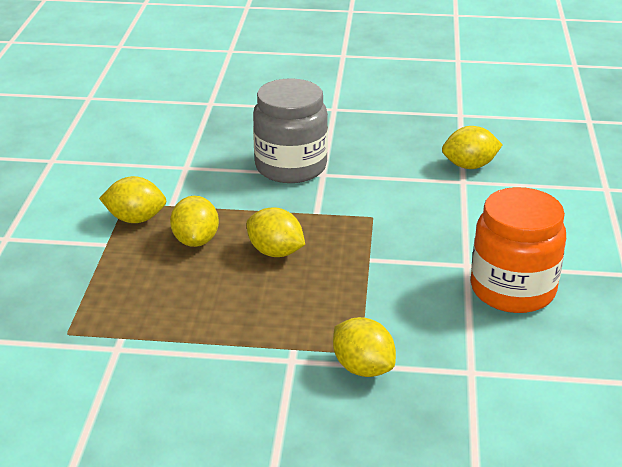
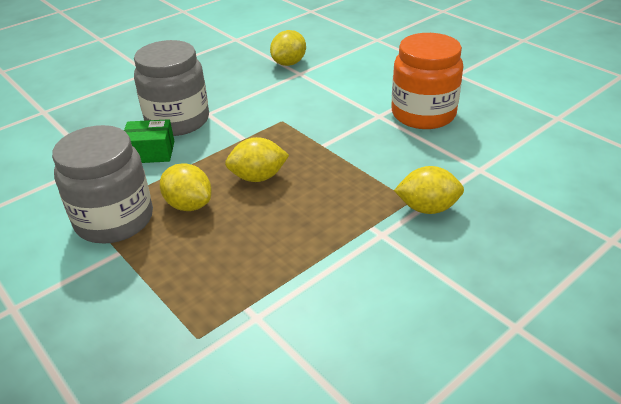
camera: 45 degrees left, 5 degrees up
(135, 219) = (114, 220): yellow lemon -> grey jar
(232, 182) = (151, 152): none -> green box

